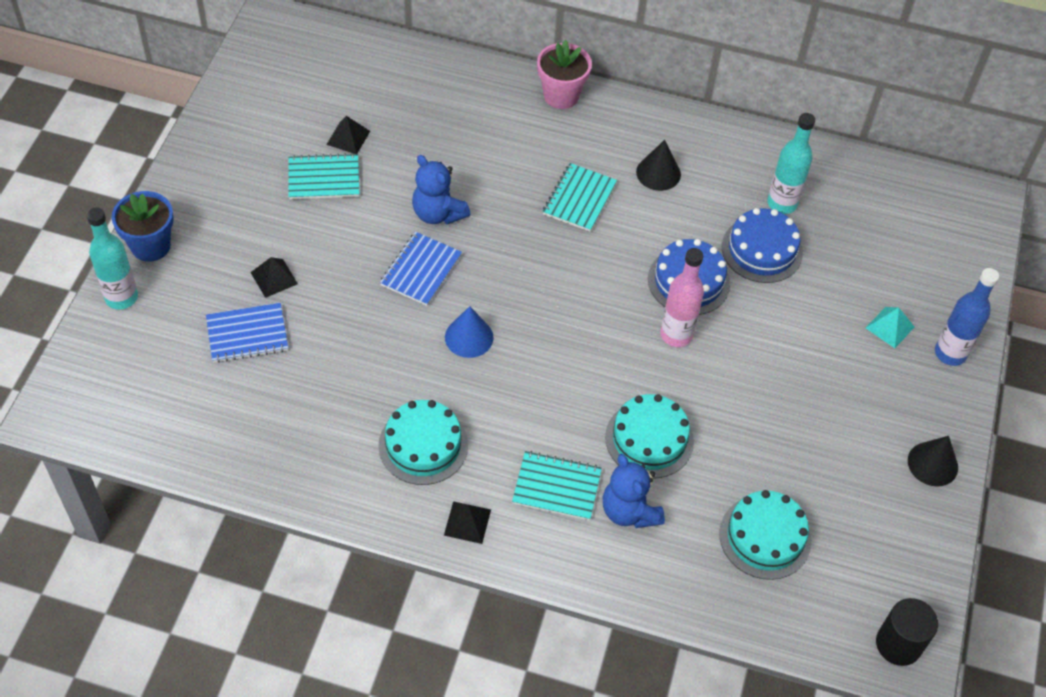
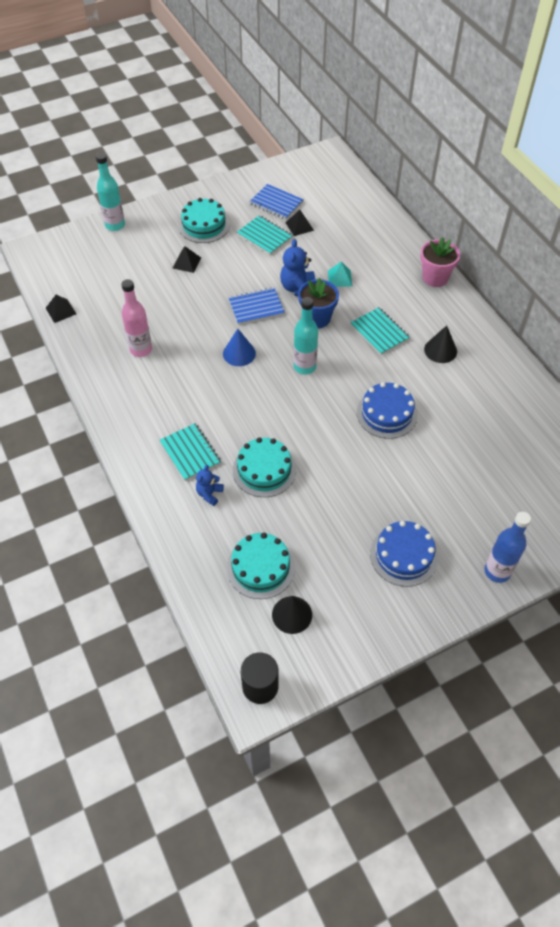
camera: 50 degrees right, 0 degrees up
(150, 246) = (153, 213): blue flower pot -> blue flower pot (317, 318)
(247, 334) = (144, 277): blue notebook -> blue notebook (276, 203)
(423, 445) = (155, 383): turquoise cake -> turquoise cake (204, 225)
(467, 522) = (130, 432): black pyramid -> black pyramid (61, 311)
(579, 199) = (379, 332): turquoise notebook -> turquoise notebook turned 75 degrees clockwise
(629, 511) = (209, 494): blue teddy bear -> blue teddy bear, size x0.61
(676, 335) = (345, 433): pink bottle -> pink bottle (141, 349)
(762, 250) = (450, 430): blue cake -> blue cake (403, 555)
(782, 203) = (495, 416): turquoise bottle -> turquoise bottle (304, 367)
(890, 327) = (476, 527): turquoise pyramid -> turquoise pyramid (339, 278)
(932, 464) = (406, 617): black cone -> black cone (292, 614)

